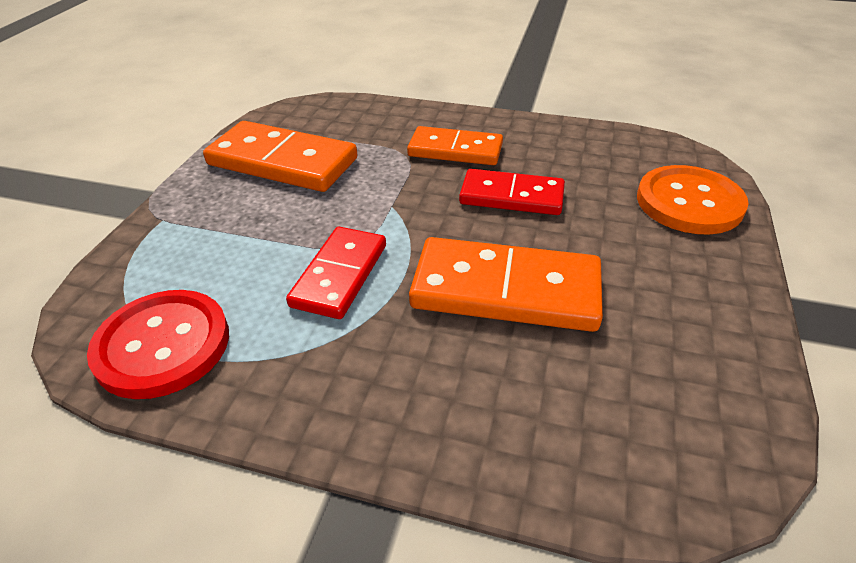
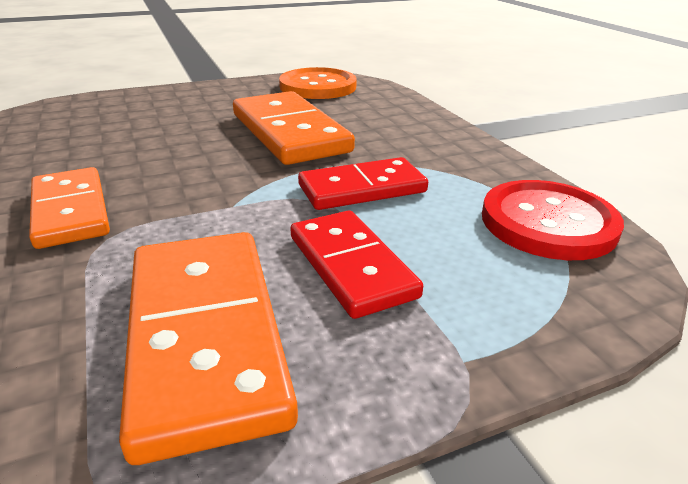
camera: 130 degrees left, 10 degrees down
(511, 196) = (157, 159): red domino -> red domino (351, 266)
(689, 202) = (110, 106): orange button -> orange button (318, 86)

